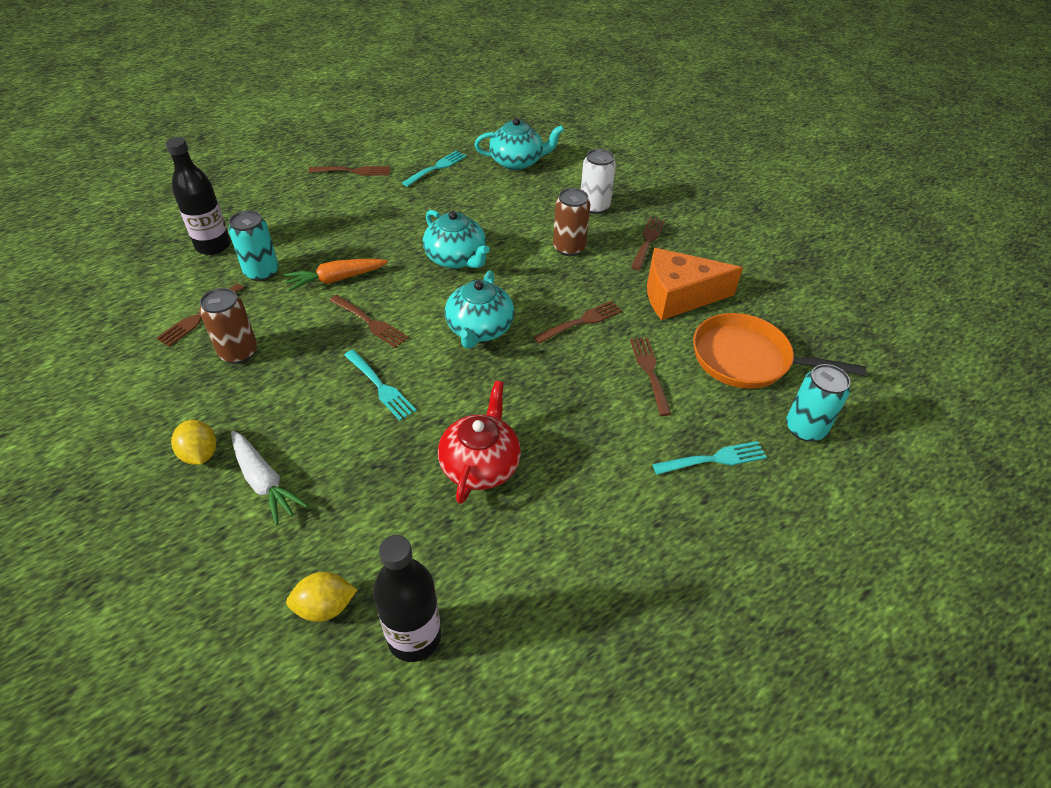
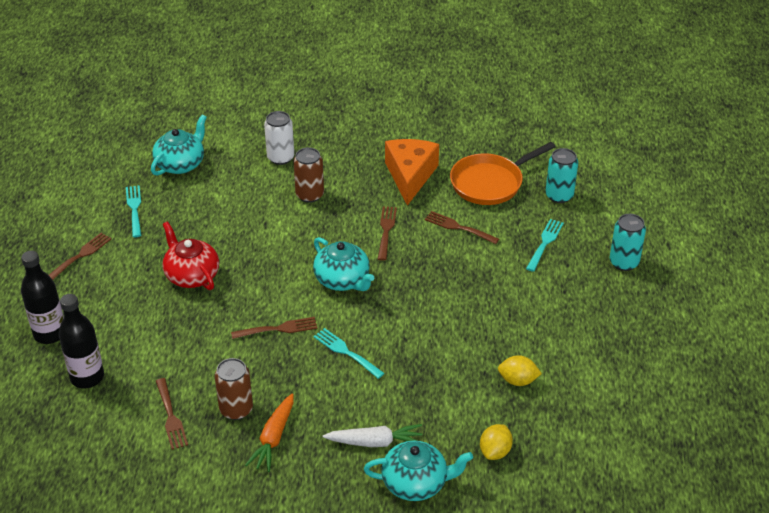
camera: 50 degrees left, 5 degrees down
(200, 454) = (319, 465): yellow lemon -> yellow lemon (518, 380)
(262, 272) = (155, 362): turquoise can -> turquoise can (624, 262)
(336, 279) = (211, 325): orange carrot -> orange carrot (273, 438)
(380, 387) = (346, 352): turquoise fork -> turquoise fork turned 135 degrees counterclockwise
(414, 637) = (546, 423): black bottle -> black bottle (50, 334)
(456, 258) = (258, 254): turquoise teapot -> turquoise teapot (416, 483)
(480, 465) = (457, 338): red teapot -> red teapot (191, 275)
(648, 241) = (345, 156): brown fork -> none
(678, 296) = (410, 176): orange cheese -> orange cheese turned 150 degrees clockwise

